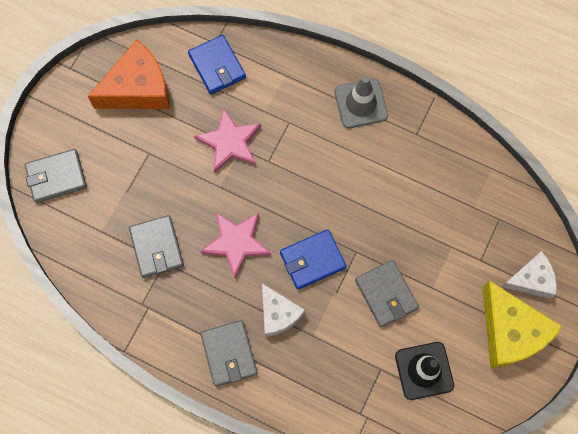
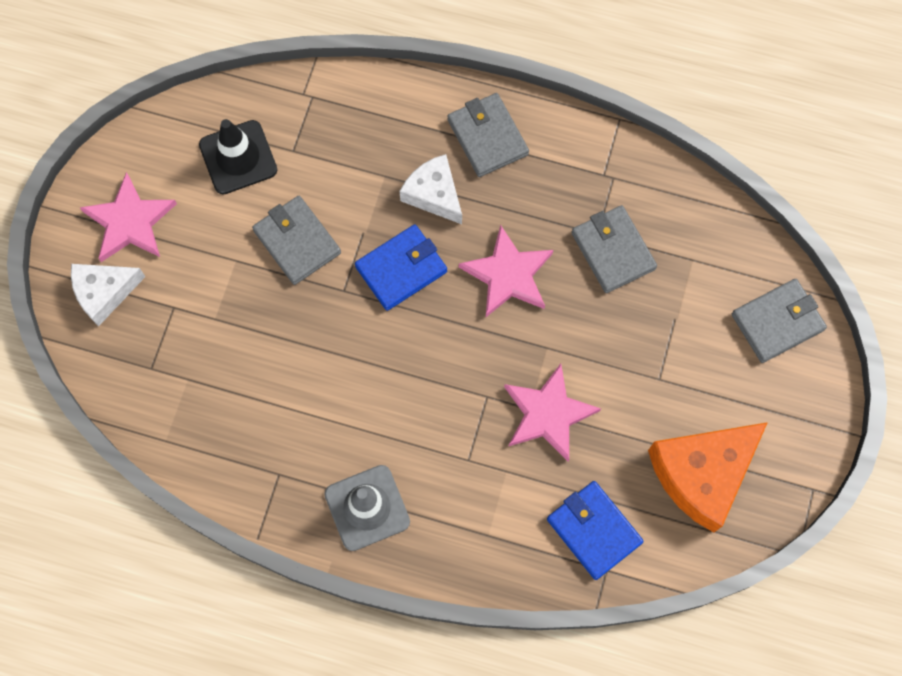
camera: 170 degrees right, 0 degrees up
(510, 332) = (130, 222): yellow cheese -> pink star

